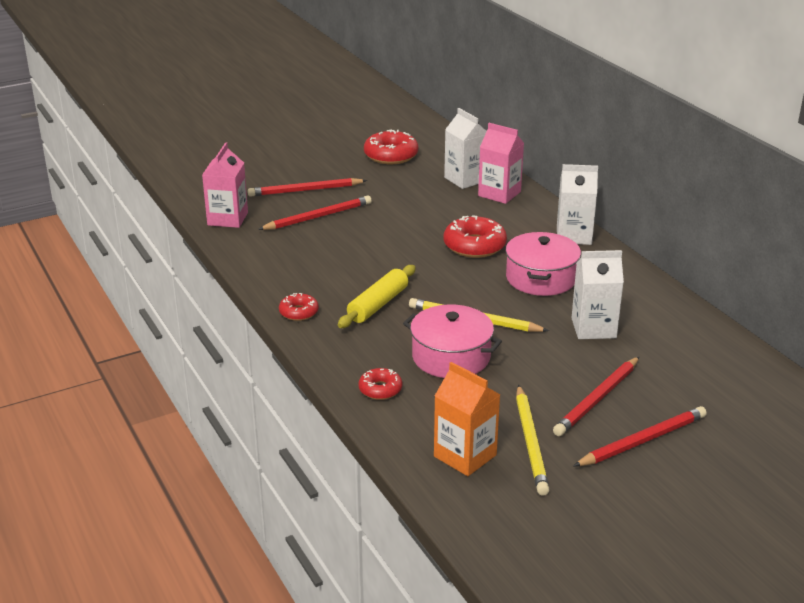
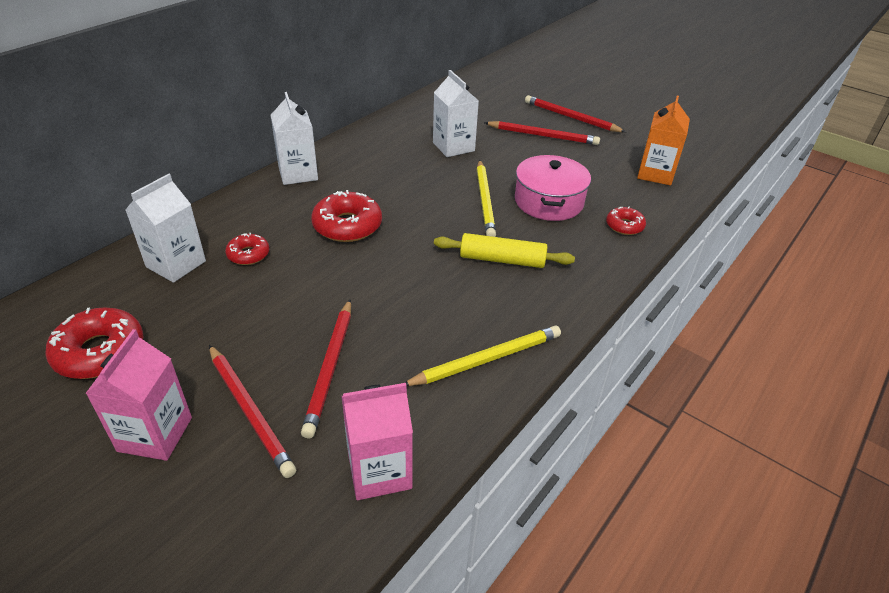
camera: 115 degrees left, 10 degrees up
(299, 312) = (557, 309): red donut -> red donut (248, 254)
(318, 217) = (330, 368): red pencil -> red pencil turned 120 degrees counterclockwise
(499, 194) = (212, 232): pink carton -> pink carton (155, 434)
(531, 442) = (614, 152): yellow pencil -> yellow pencil (486, 359)
(541, 278) = (390, 179): pink pot -> none

